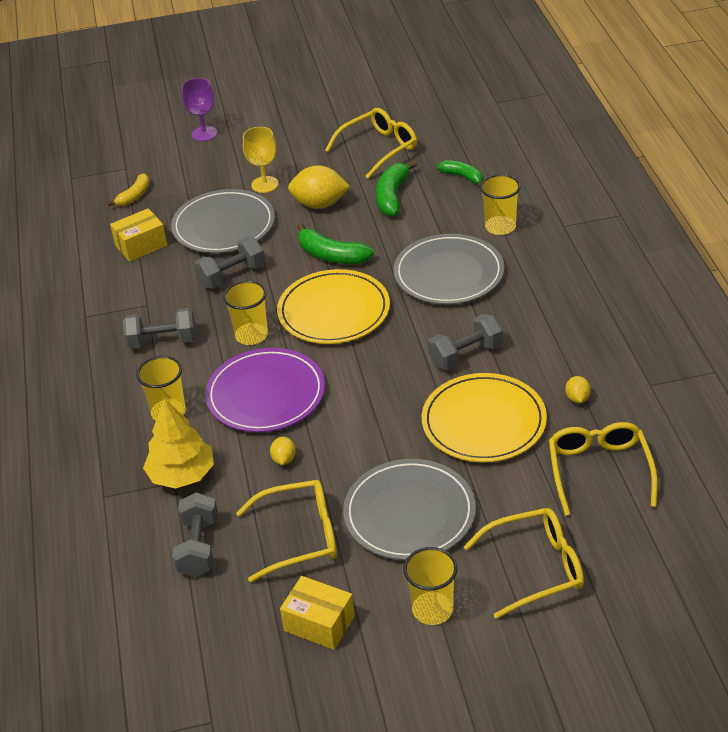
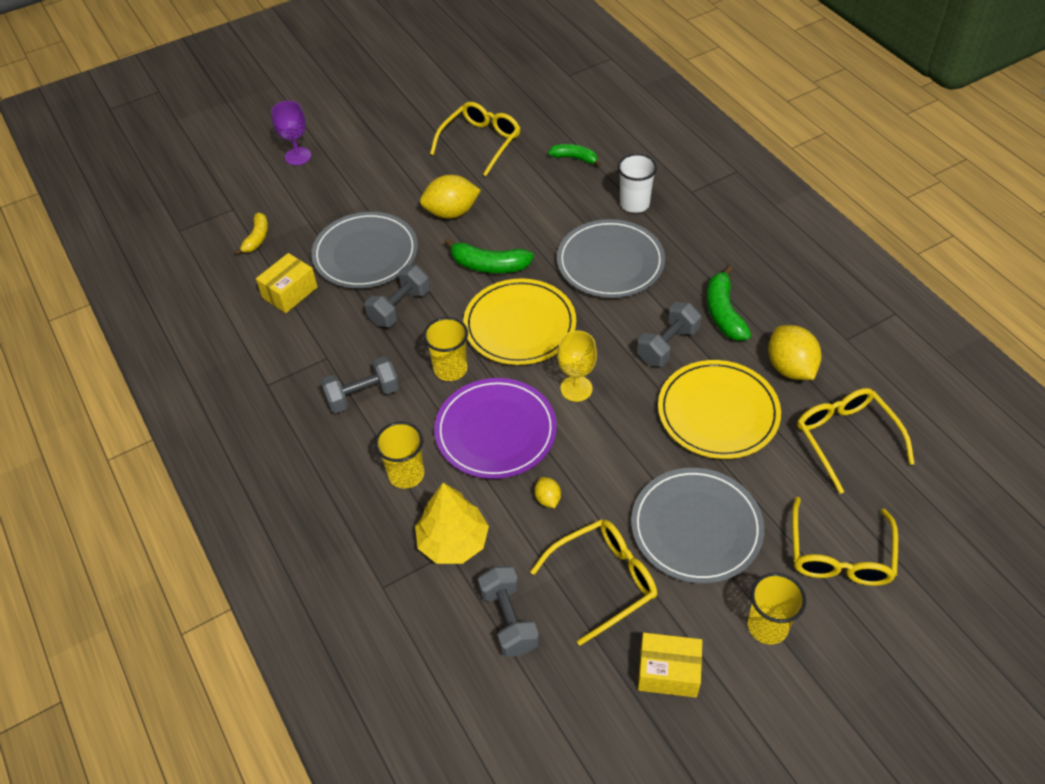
camera: 20 degrees left, 10 degrees up
(264, 184) = (386, 201): yellow goblet -> yellow goblet (576, 388)
(392, 196) = (518, 190): green banana -> green banana (723, 312)
(500, 227) = (634, 204): yellow cup -> white cup
(536, 568) = (839, 555): yellow glasses -> yellow glasses turned 135 degrees clockwise
(577, 398) = (790, 368): yellow lemon -> yellow lemon, size x2.04

